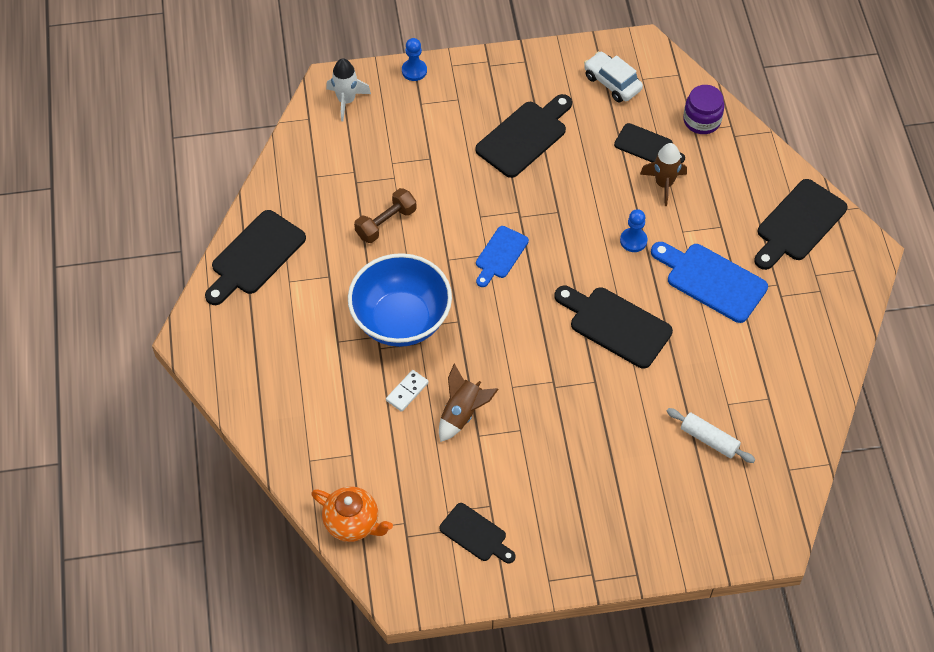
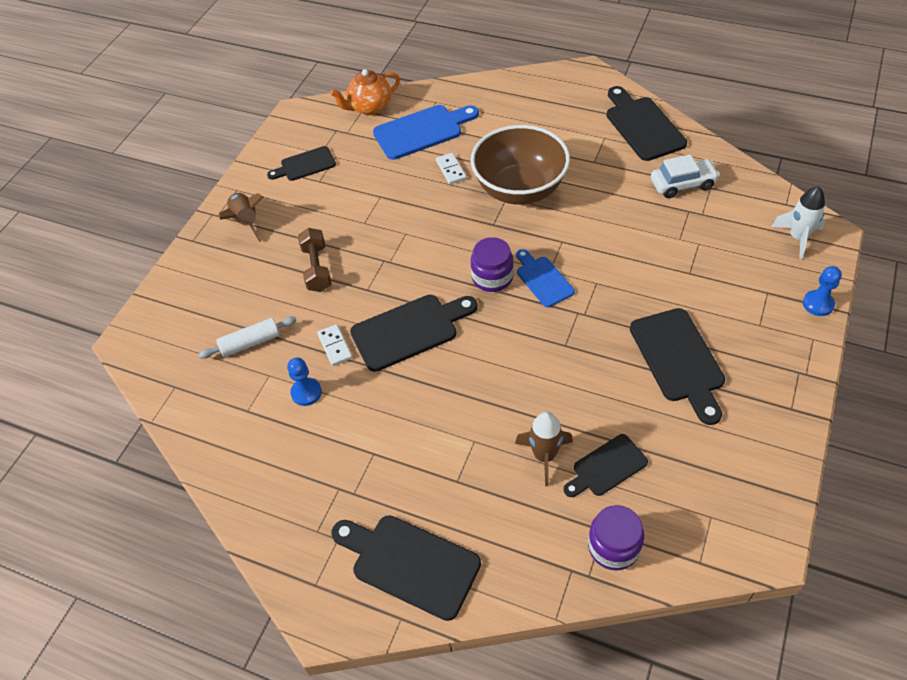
camera: 125 degrees right, 5 degrees down
(386, 223) = (629, 215): brown dumbbell -> brown dumbbell (317, 268)
(401, 320) = (519, 189): blue bowl -> brown bowl
(462, 413) = (406, 194): brown rocket -> brown rocket (246, 222)
(521, 292) = (492, 277): none -> purple jar
(612, 83) = (719, 480): white car -> white car (682, 184)
(633, 240) = (491, 391): blue pawn -> blue pawn (306, 392)
(668, 371) = (335, 346): none -> white domino
(711, 280) = (400, 434): blue cutting board -> blue cutting board (422, 131)
(798, 224) = (410, 563): black cutting board -> black cutting board turned 45 degrees counterclockwise

